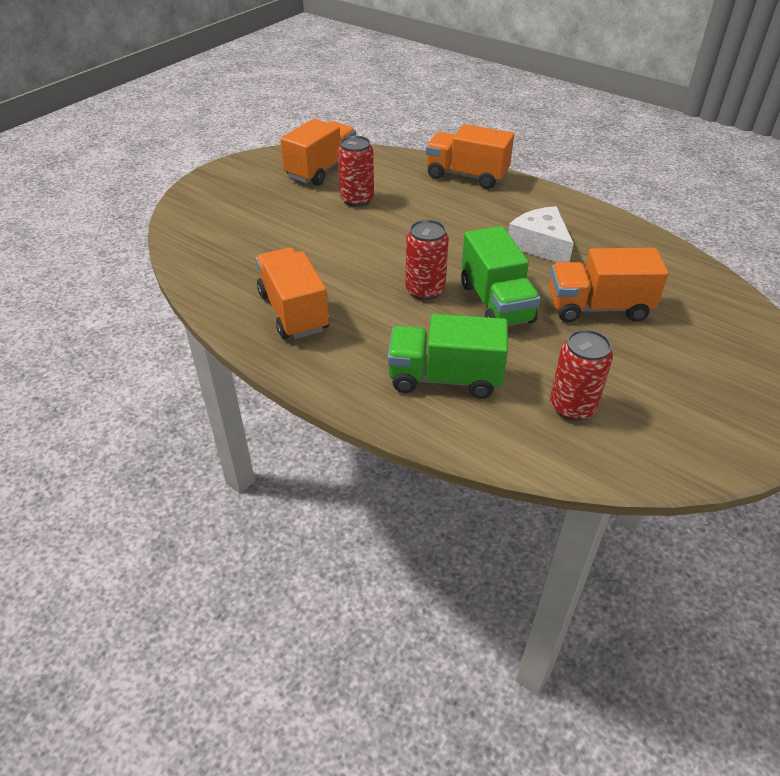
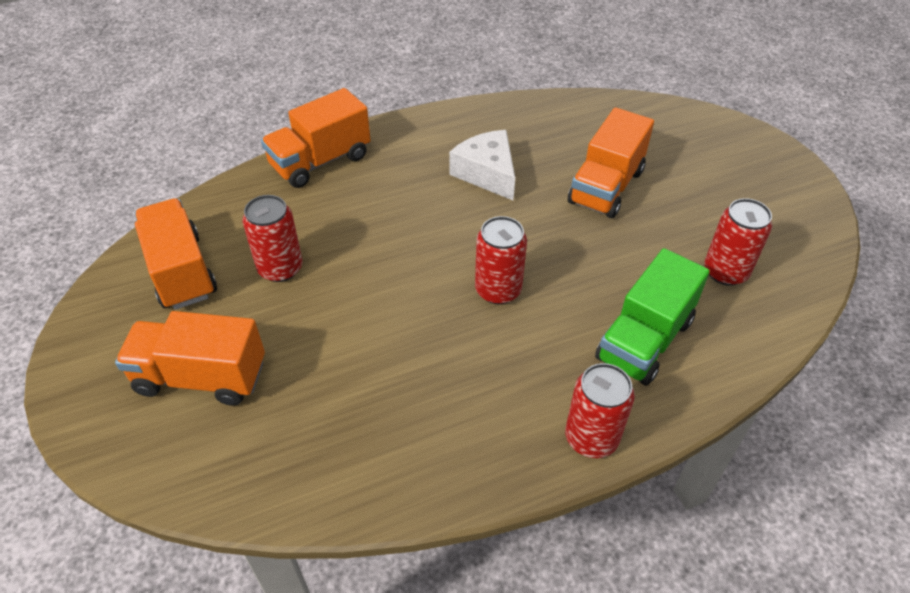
camera: 60 degrees left, 5 degrees up
(293, 312) = (457, 421): orange truck -> orange truck (201, 377)
(326, 377) = (591, 438): none -> red can
(496, 303) = (555, 248): green truck -> none
(540, 245) = (487, 173): white cheese -> white cheese turned 60 degrees clockwise

